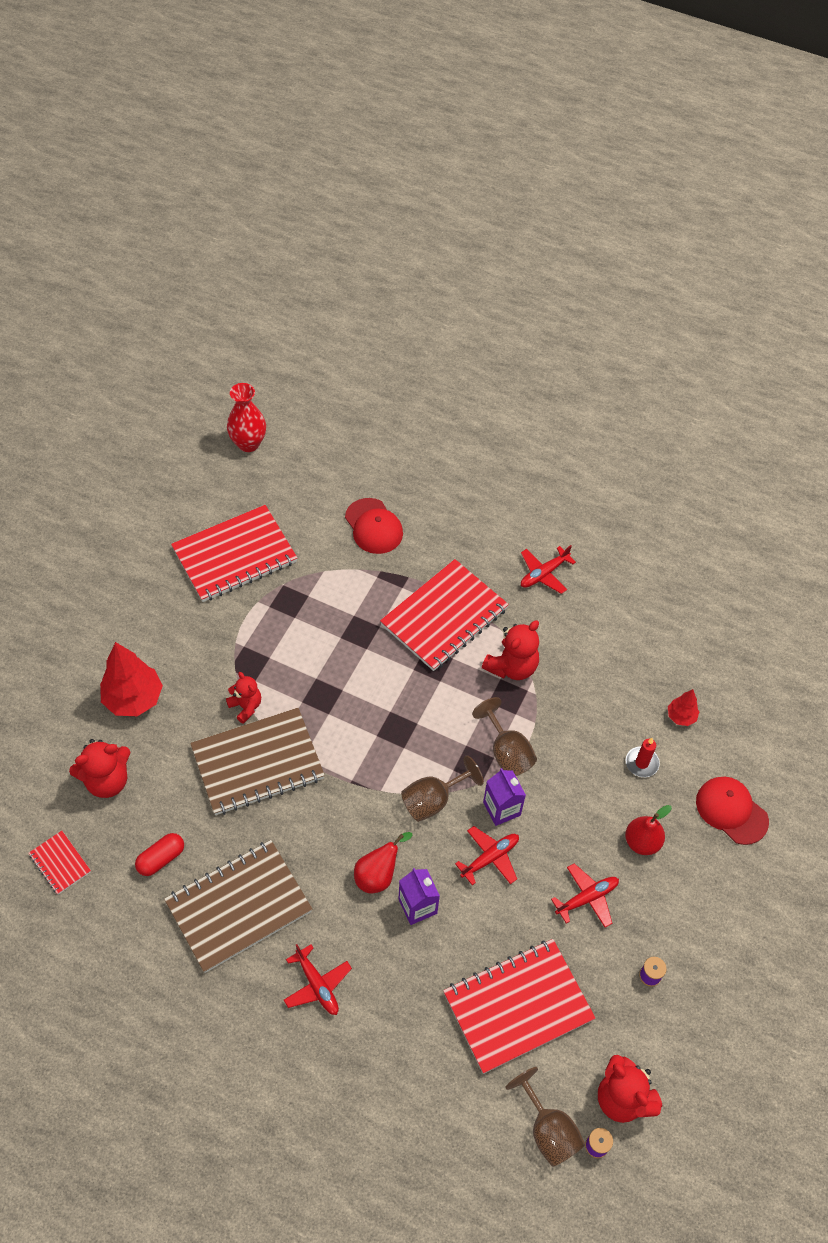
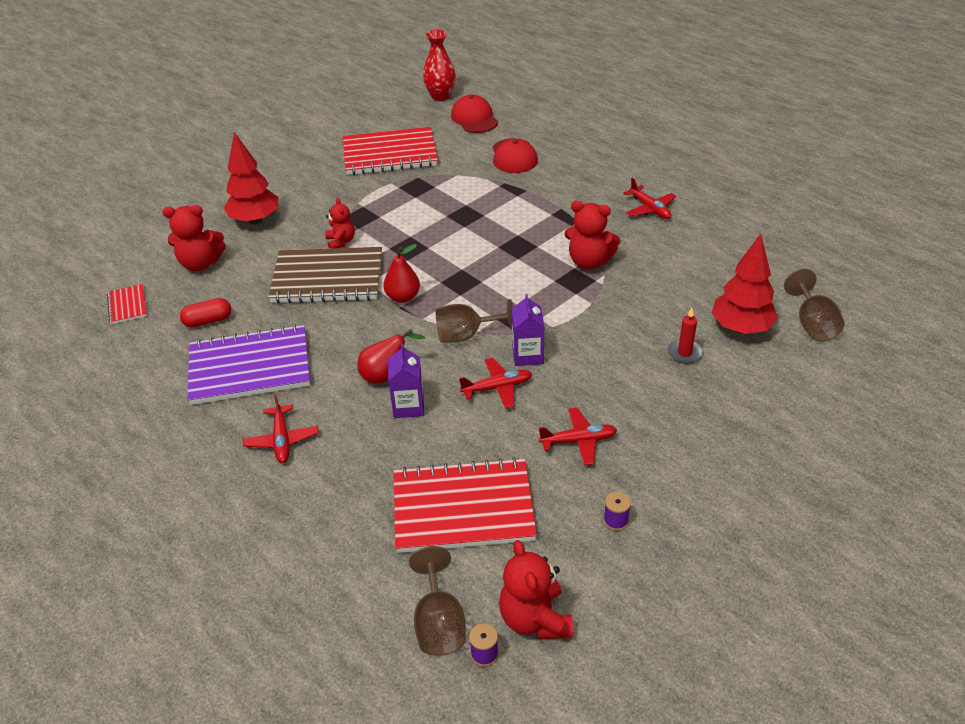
camera: 25 degrees right, 15 degrees down
(238, 907) = (250, 367): brown notebook -> purple notebook
(444, 617) = (544, 219): red notebook -> none
(507, 752) = (554, 317): brown goblet -> brown goblet (812, 324)
(512, 666) = (589, 262): red teddy bear -> red teddy bear turned 45 degrees clockwise
(543, 574) = (650, 209): red plane -> red plane turned 105 degrees counterclockwise
(642, 842) = (657, 411): red pear -> red pear (403, 297)
(681, 716) = (741, 328): red tree -> red tree, size x1.94
(731, 811) = (765, 409): red cap -> red cap (474, 118)

